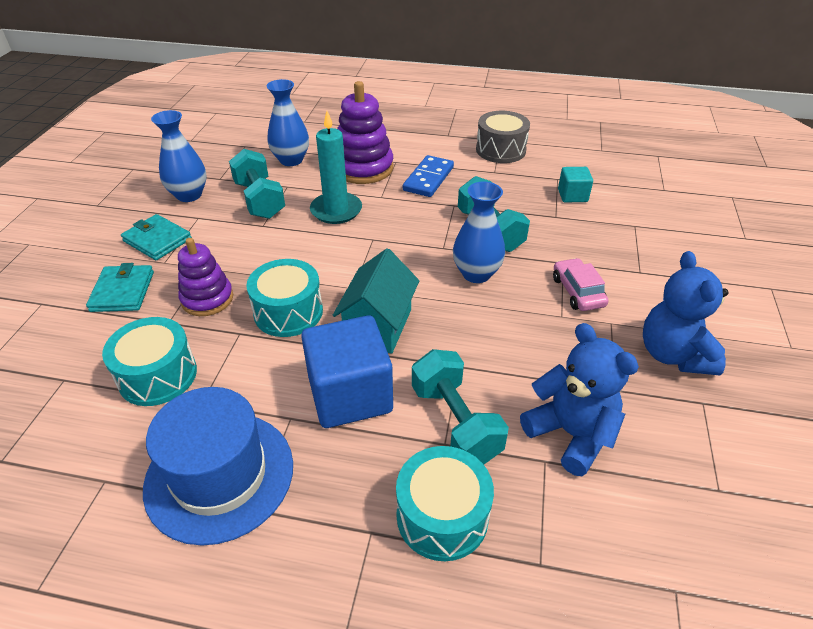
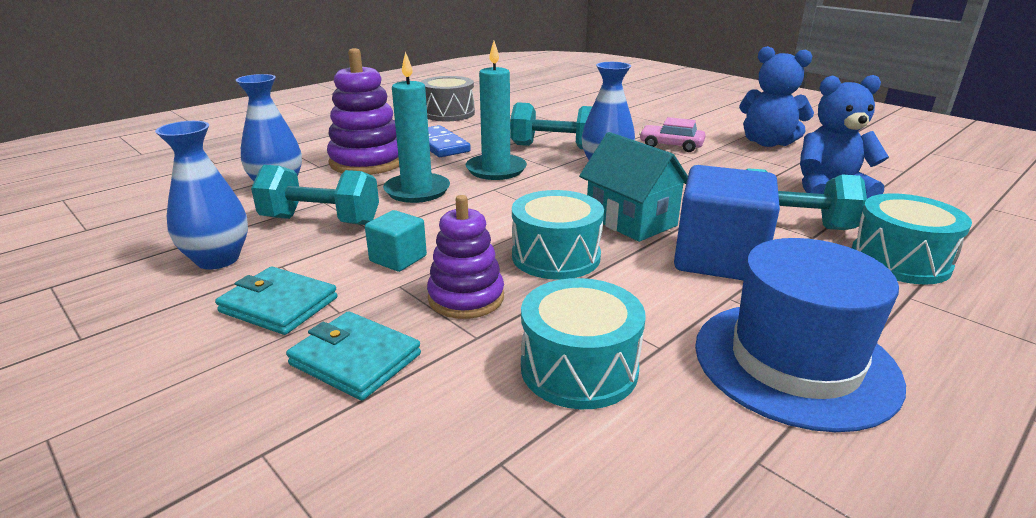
camera: 55 degrees left, 15 degrees down
(157, 240) = (279, 305): turquoise wallet -> turquoise wallet turned 45 degrees clockwise
(408, 224) = (496, 170): none -> turquoise candle
(572, 195) = (552, 114): turquoise cube -> turquoise cube (398, 259)

